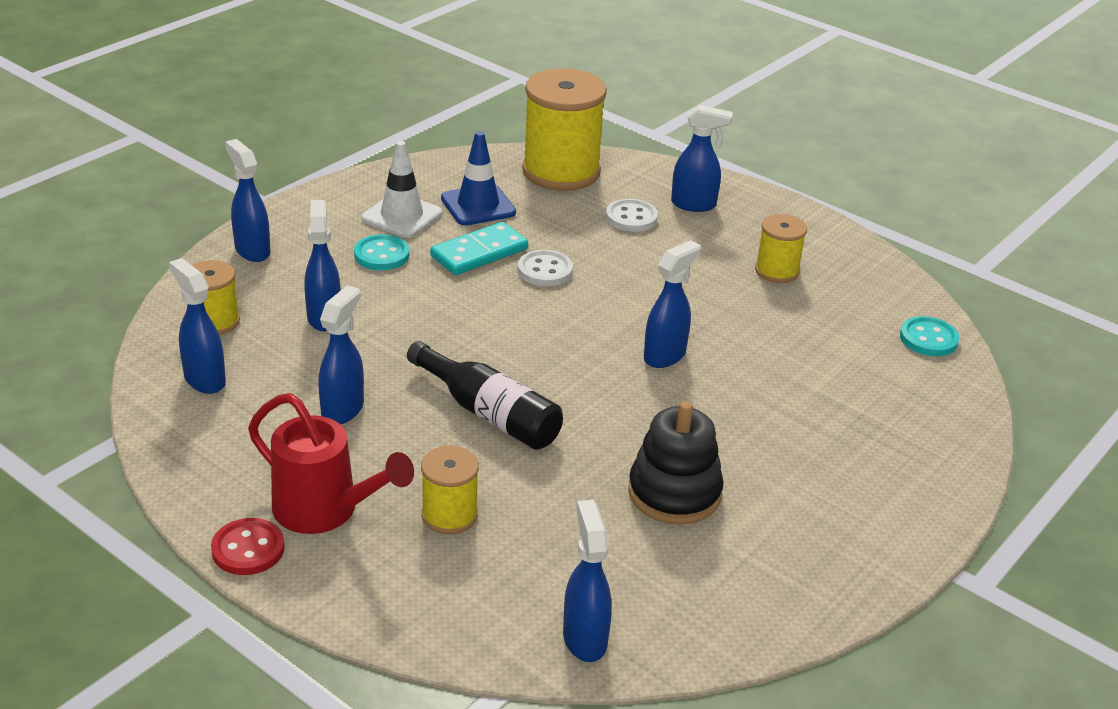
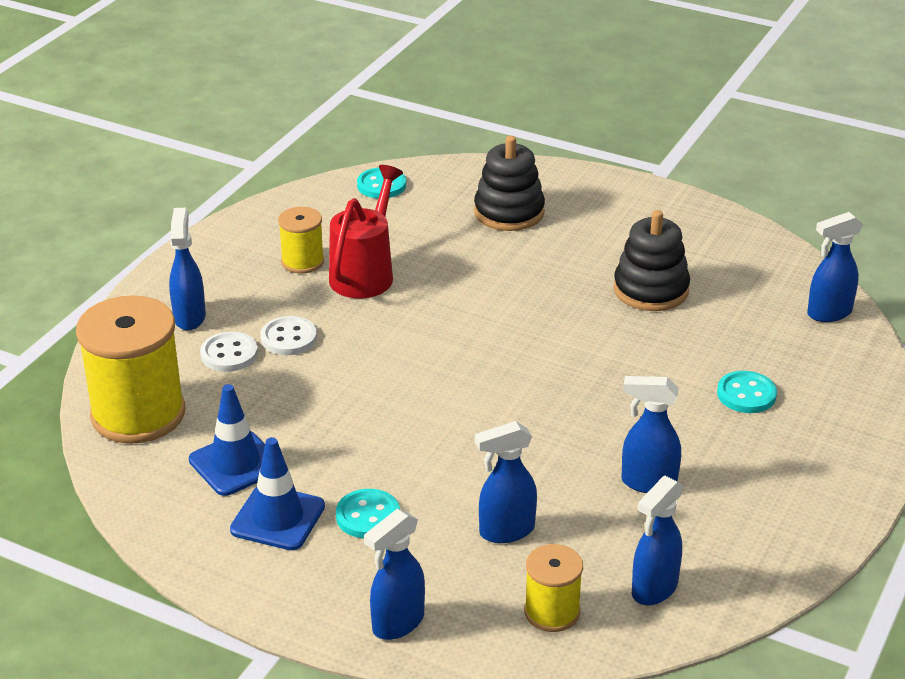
camera: 100 degrees left, 0 degrees up
(248, 549) = (857, 494): red button -> none
(325, 511) = (785, 462): red watering can -> red watering can (365, 273)
(402, 216) = (278, 518): white traffic cone -> blue traffic cone
(449, 515) = (746, 394): yellow spool -> turquoise button
(479, 252) = (336, 446): turquoise domino -> none
(489, 413) = (605, 395): black bottle -> none
(545, 270) = (355, 397): white button -> white button (289, 338)
(665, 356) = (469, 310): blue spray bottle -> none
(862, 419) = (509, 212): none -> black stacking toy

